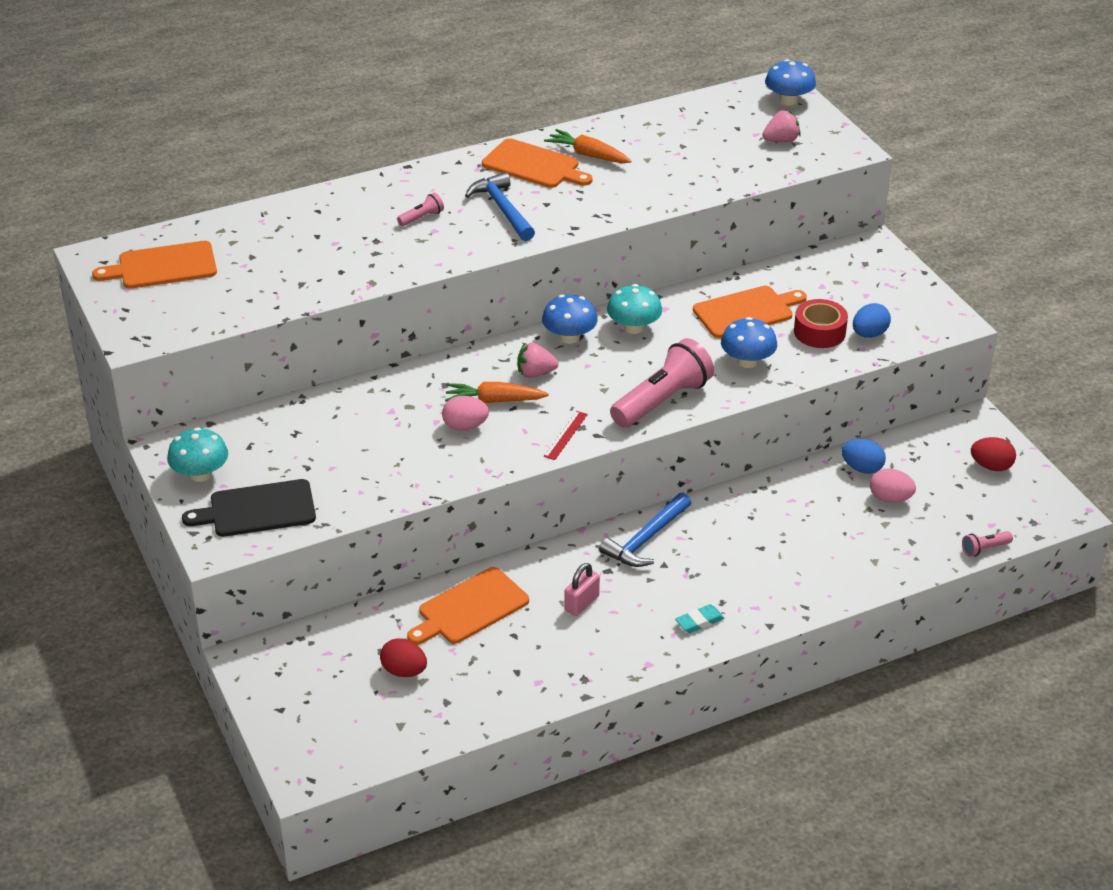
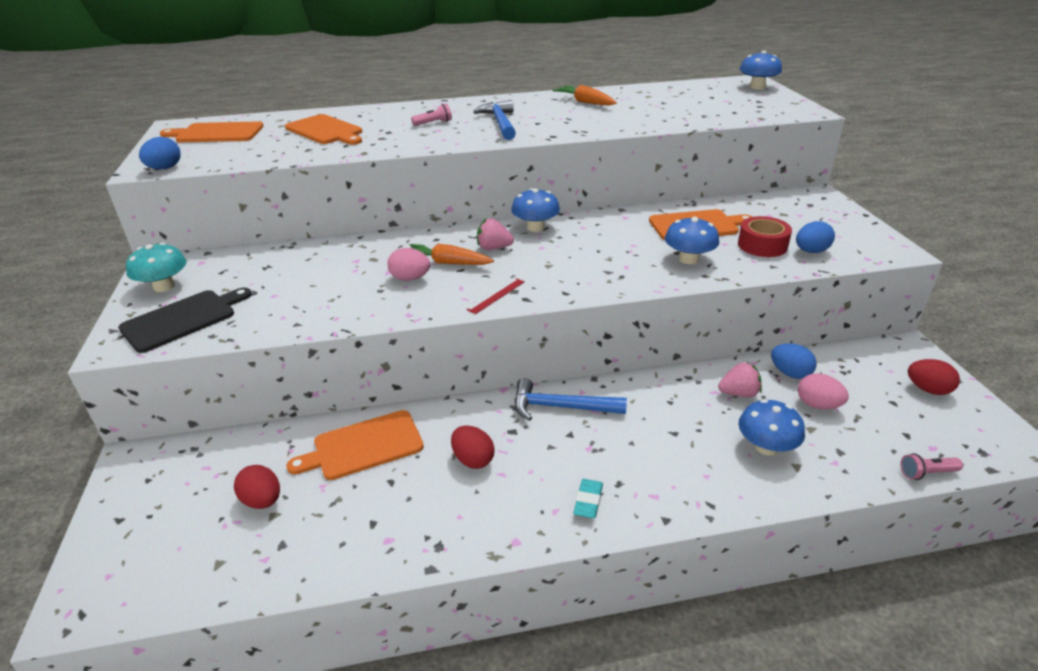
camera: 15 degrees right, 5 degrees down
(158, 336) = (165, 168): none -> blue egg
(257, 509) = (183, 319): black cutting board -> black cutting board turned 135 degrees clockwise
(534, 165) = (539, 105): orange cutting board -> orange cutting board (325, 131)
(581, 603) = (473, 460): pink padlock -> red egg
(634, 327) = (593, 226): turquoise mushroom -> none
(646, 539) = (561, 407): blue hammer -> blue hammer turned 45 degrees clockwise
(662, 401) = (598, 279): pink flashlight -> none
(699, 621) = (588, 501): turquoise eraser -> turquoise eraser turned 60 degrees counterclockwise
(781, 140) = (747, 104): pink strawberry -> pink strawberry (739, 393)
(846, 547) = (766, 447): none -> blue mushroom

